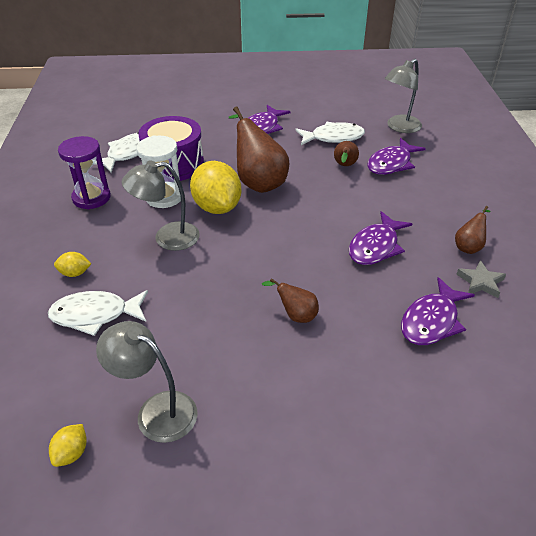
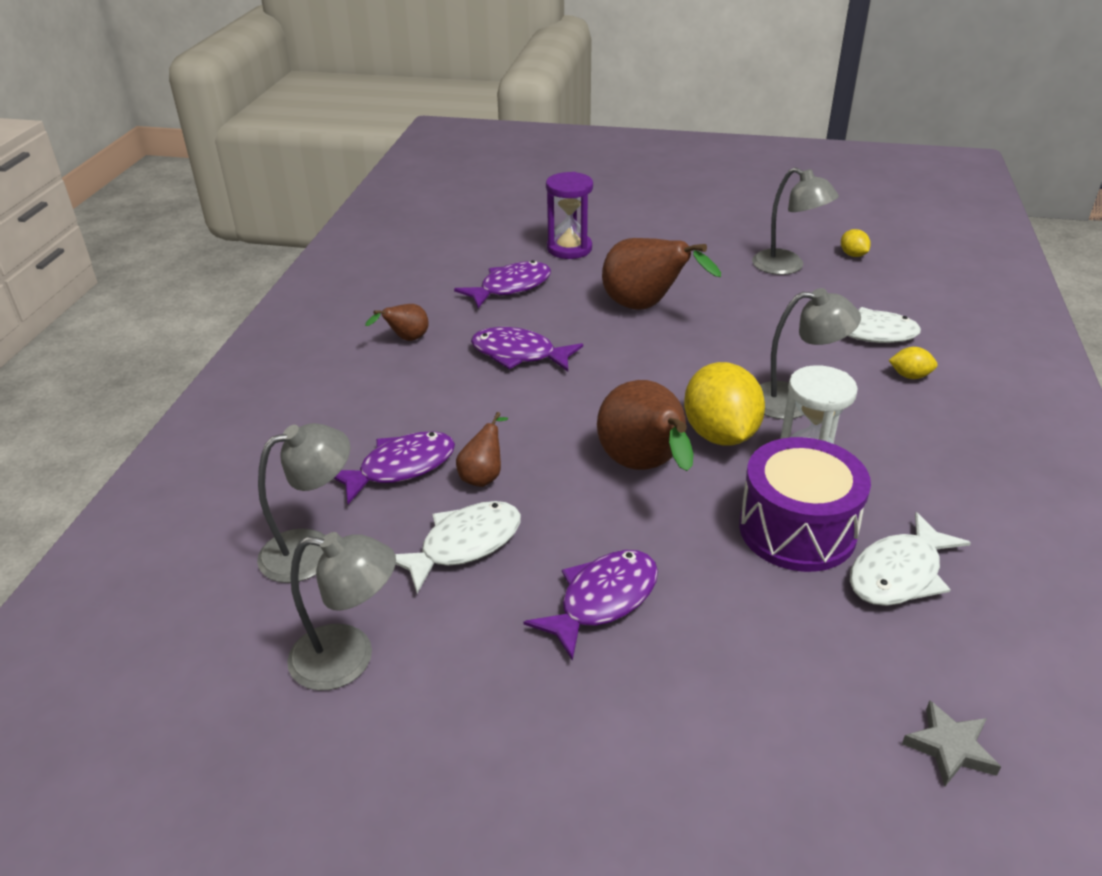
camera: 165 degrees left, 5 degrees down
(72, 453) = (853, 255): yellow lemon -> yellow lemon turned 60 degrees counterclockwise
(91, 198) = (934, 481): purple hourglass -> purple hourglass (569, 249)
(296, 315) = (645, 307): brown pear -> brown pear, size x2.00
(333, 138) = (464, 545): white fish -> white fish turned 135 degrees clockwise
(351, 101) = (349, 659): none -> grey lamp
(375, 246) = (519, 354): purple fish -> purple fish turned 120 degrees counterclockwise
(480, 282) = (430, 308): grey star -> grey star (950, 748)

